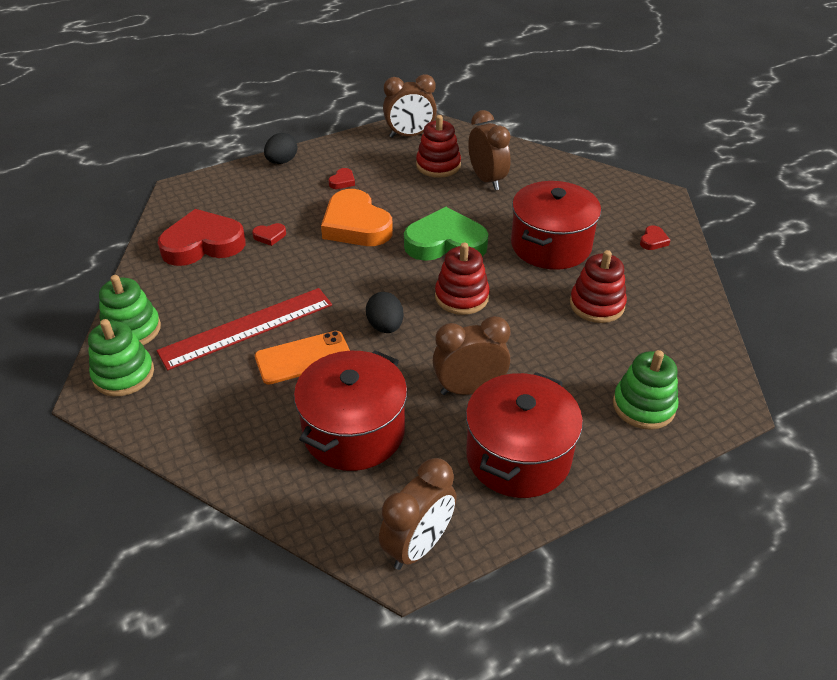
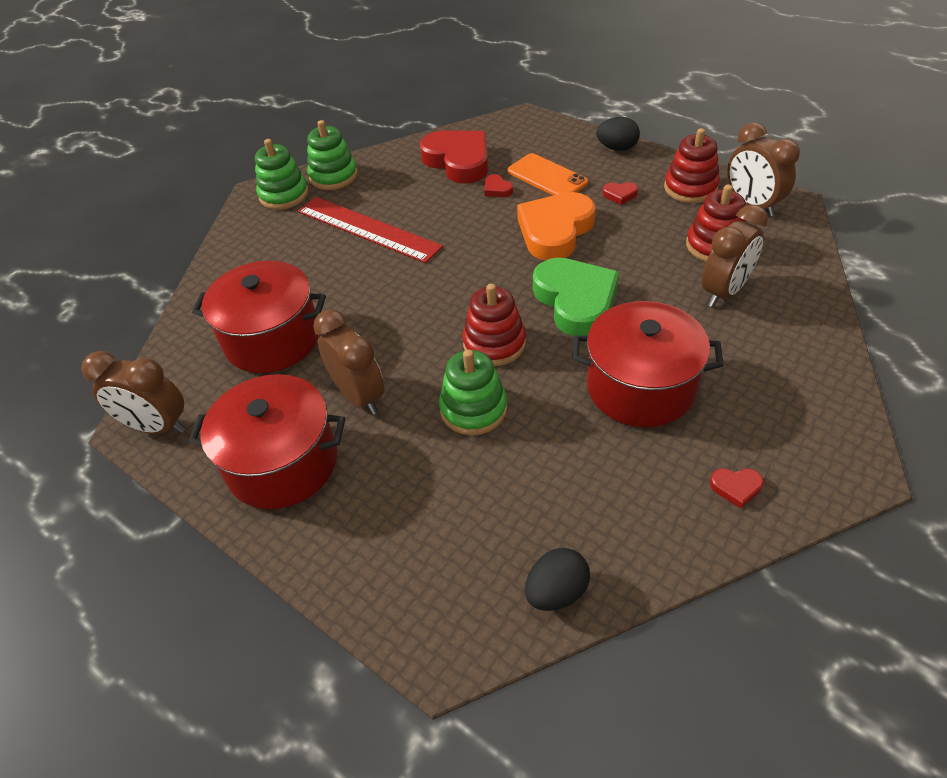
camera: 70 degrees right, 5 degrees up
(303, 358) = (347, 274): orange phone -> orange phone (547, 177)
(385, 326) = (416, 307): black egg -> black egg (556, 592)
(597, 305) = (556, 462): red stacking toy -> red stacking toy (690, 188)
(643, 406) = (400, 555): green stacking toy -> green stacking toy (473, 409)

